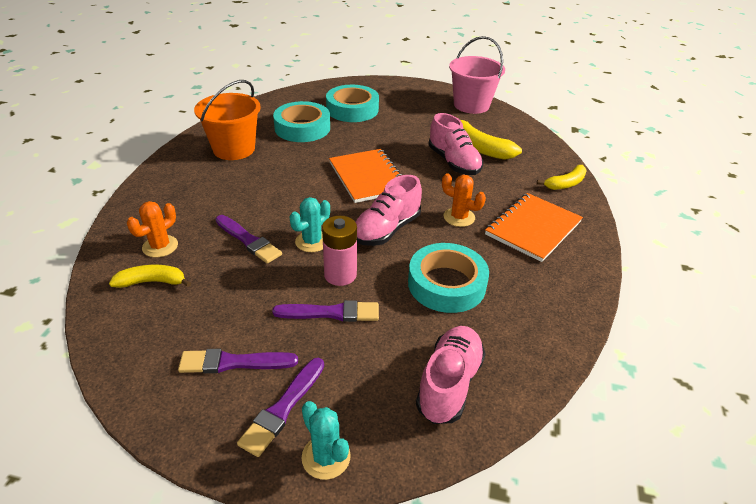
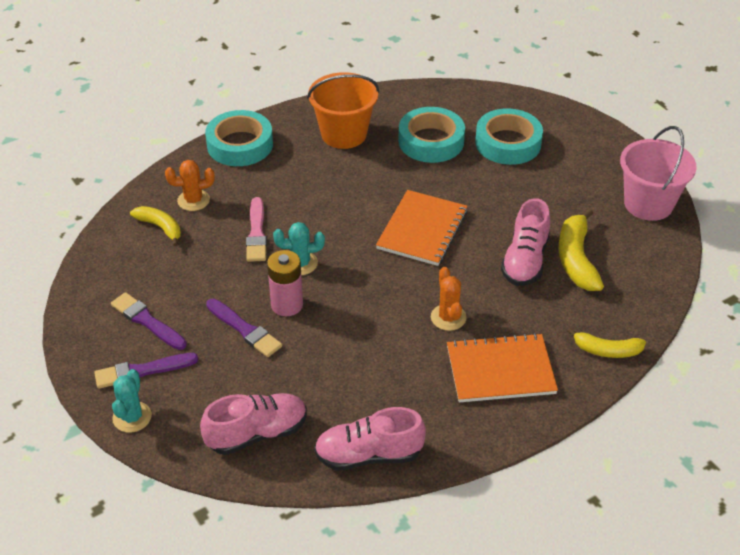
camera: 45 degrees right, 5 degrees up
(248, 240) = (256, 233): purple brush -> pink brush
(386, 230) = (370, 290): pink shoe -> pink shoe (368, 455)
(446, 284) = (354, 366): turquoise tape -> turquoise tape (240, 145)

